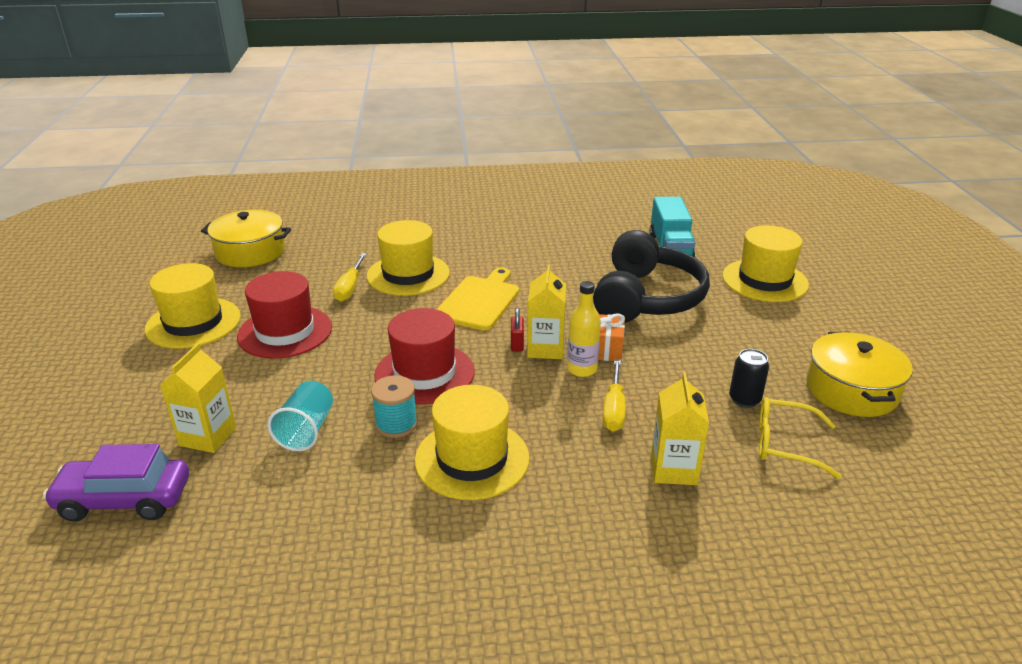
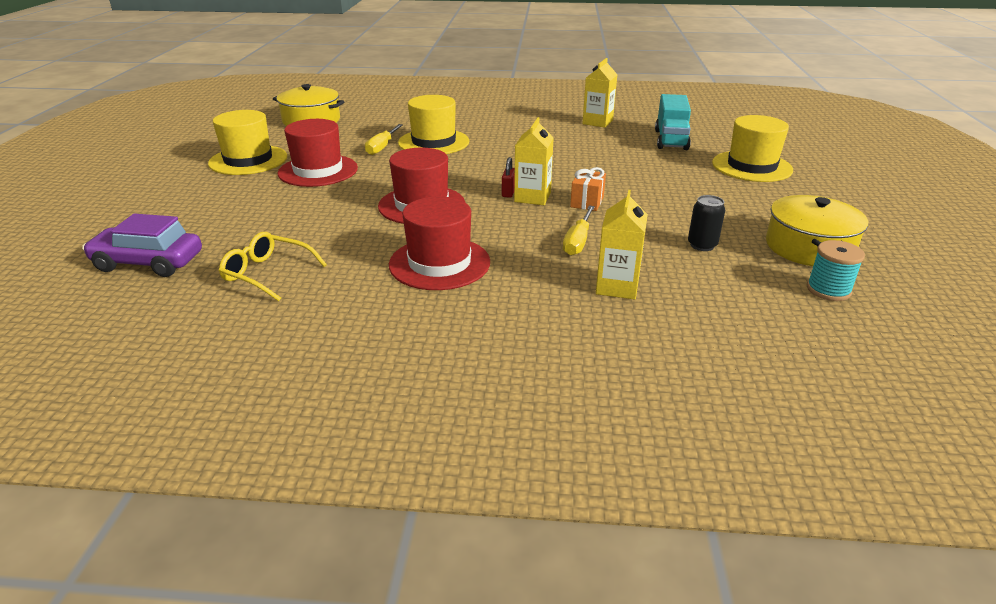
camera: 10 degrees right, 0 degrees up
(208, 436) = (229, 230): yellow carton -> yellow carton (597, 122)
(306, 430) = (309, 233): turquoise cup -> none
(396, 424) = (384, 235): turquoise spool -> turquoise spool (828, 290)
(472, 459) = (439, 263): yellow hat -> red hat
(479, 301) = (487, 163): yellow cutting board -> none
(582, 369) = (559, 213): yellow bottle -> none
(646, 298) = (636, 171): black headphones -> none
(785, 444) = (729, 279): yellow glasses -> yellow glasses (267, 273)

